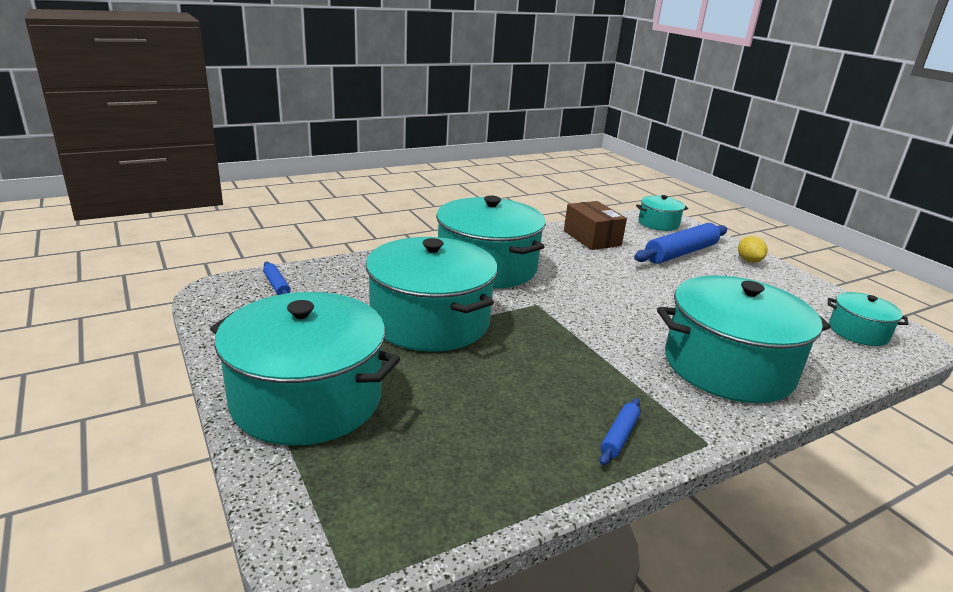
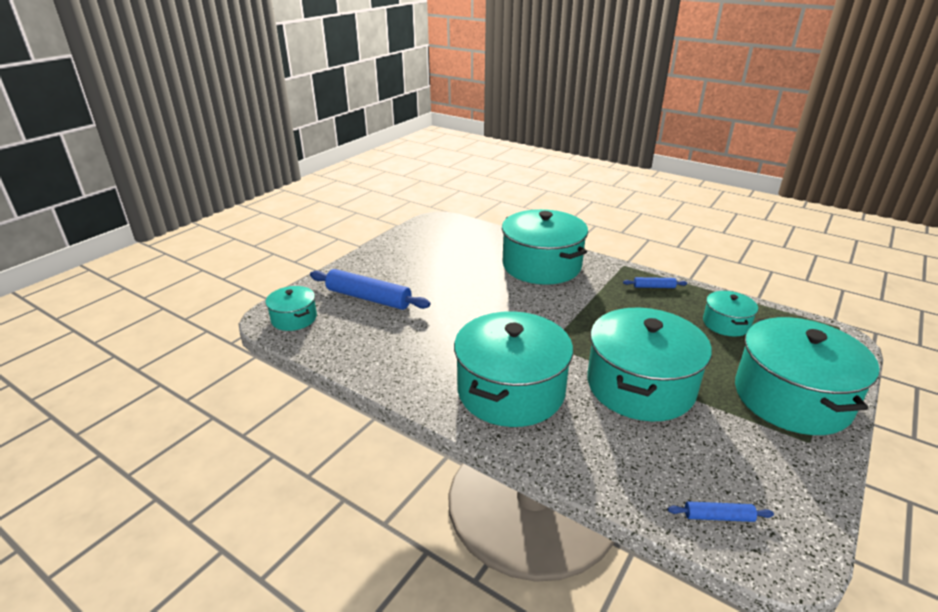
camera: 115 degrees left, 5 degrees up
(277, 285) = (718, 516): blue rolling pin -> blue rolling pin turned 60 degrees clockwise
(592, 238) = (373, 348): brown box -> none
(749, 261) = (357, 269): yellow lemon -> none
(858, 332) = (446, 232): turquoise pot -> turquoise pot (726, 324)

